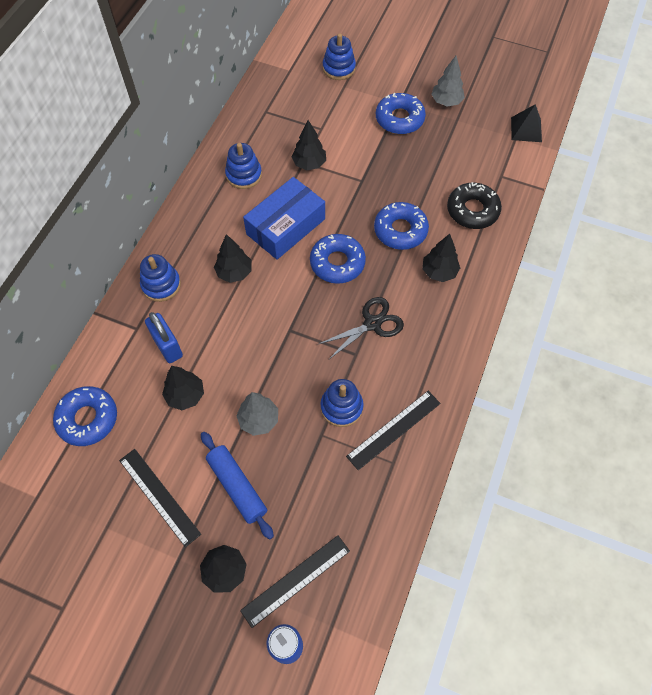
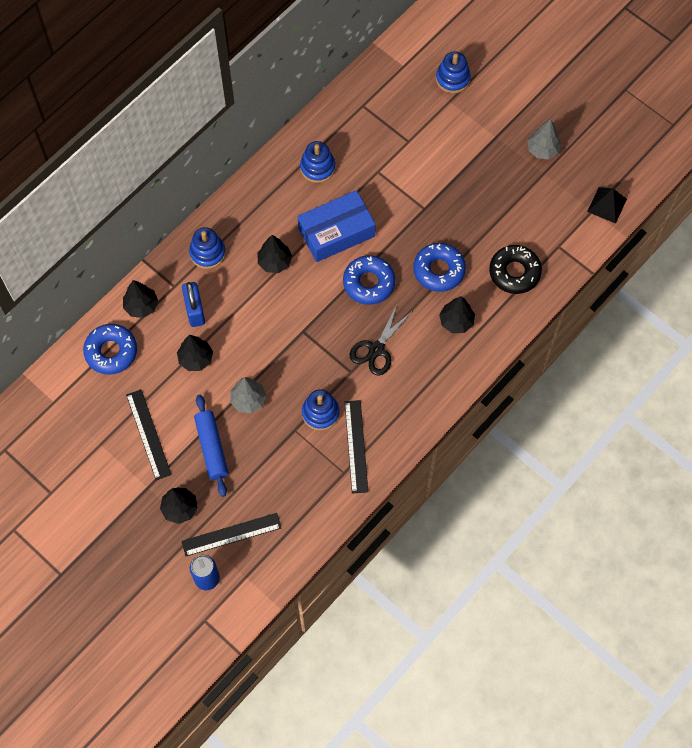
camera: 20 degrees right, 5 degrees up
(309, 164) = (382, 175): black tree -> black tree (141, 306)
(372, 324) = (376, 349): black scissors -> black scissors turned 135 degrees clockwise
(394, 429) = (356, 446): black ruler -> black ruler turned 75 degrees counterclockwise
(399, 119) = (488, 154): blue donut -> none

